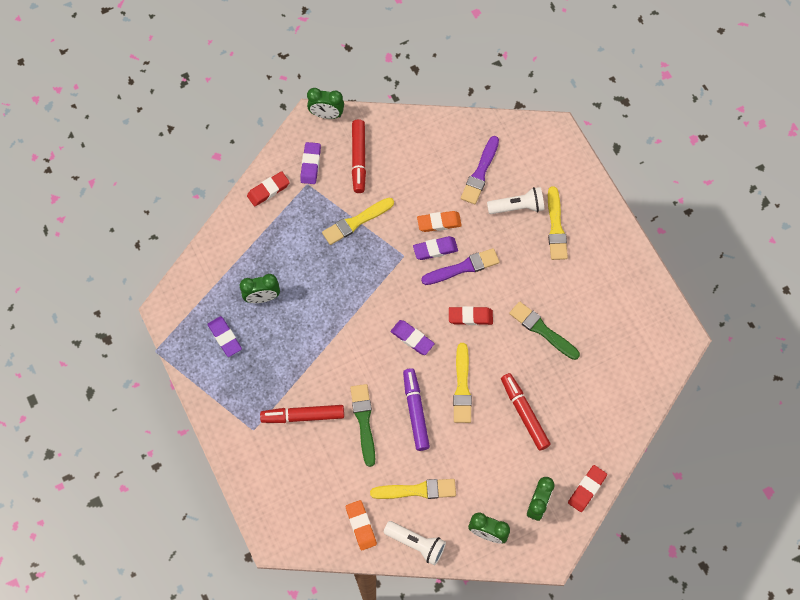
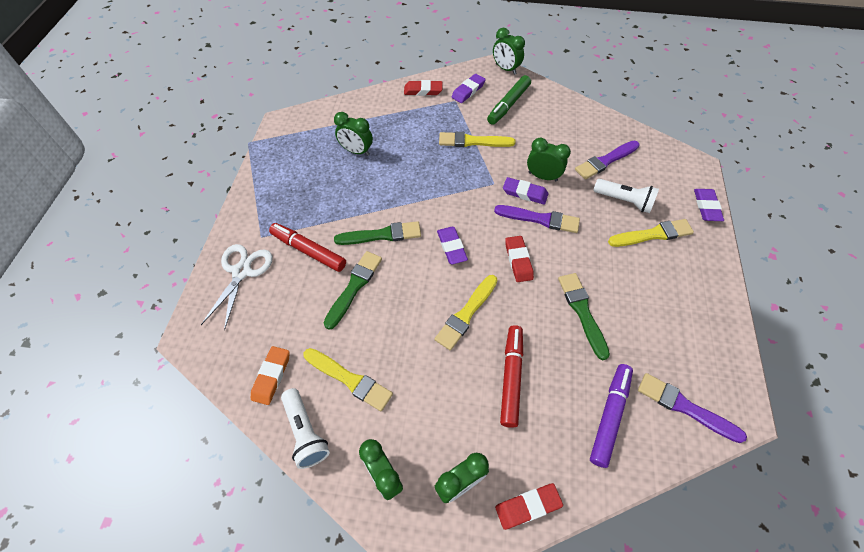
camera: 35 degrees right, 10 degrees down
(225, 337) = (304, 161): purple eraser -> purple eraser (706, 207)
(266, 468) = (242, 271): none -> white scissors
(349, 364) = (381, 235): none -> green brush
(359, 159) = (508, 105): red marker -> green marker
(415, 411) = (406, 307): purple marker -> purple marker (609, 416)
(439, 223) = (542, 176): orange eraser -> green clock
(470, 317) = (518, 260): red eraser -> red eraser turned 45 degrees clockwise
(556, 227) = (652, 234): yellow brush -> yellow brush turned 135 degrees counterclockwise
(647, 358) = (685, 407): none -> purple brush

